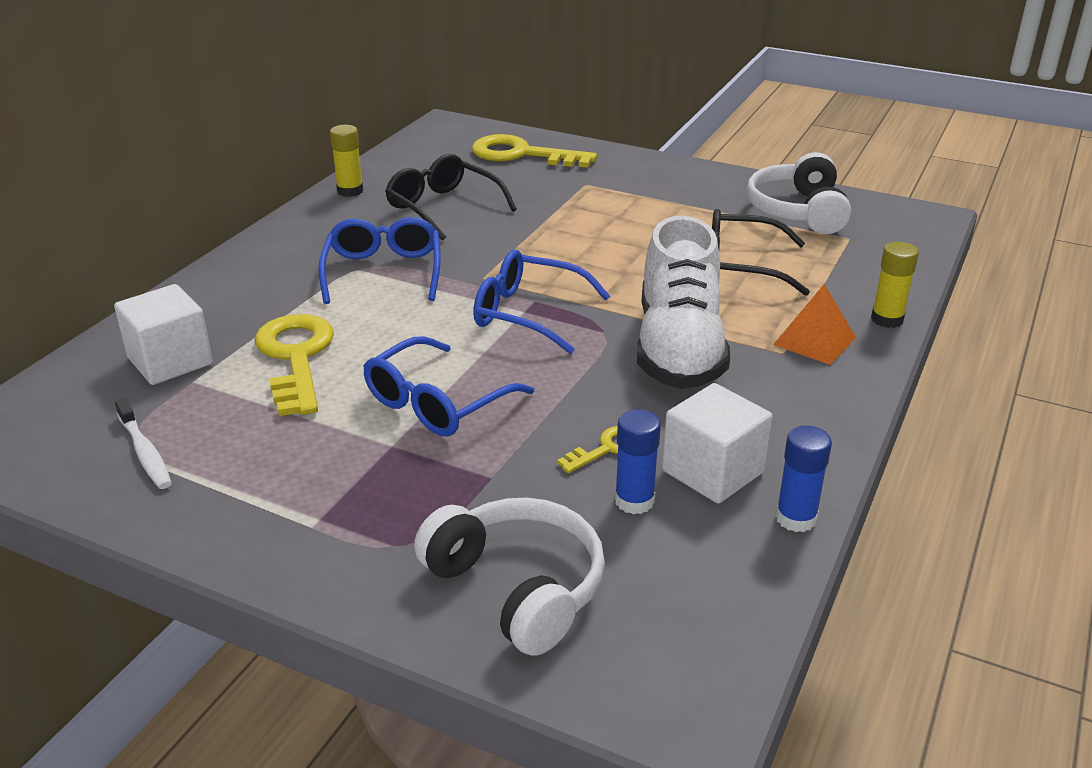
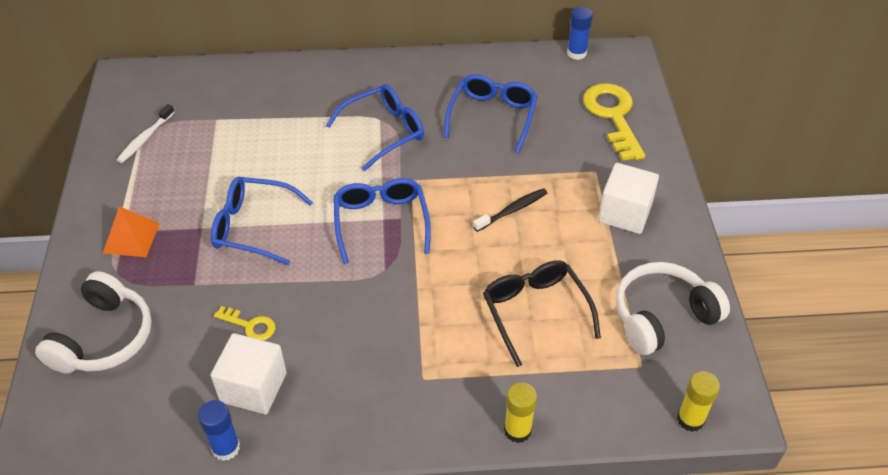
camera: 60 degrees right, 15 degrees up
(170, 361) = (229, 100): white cube -> white cube (624, 213)
(296, 358) = (263, 145): yellow key -> none
(350, 191) = (478, 63): yellow glue stick -> yellow glue stick (690, 419)
(443, 207) = (492, 116): black glasses -> blue glasses
(593, 237) = (512, 210): none -> black toothbrush
(634, 501) = (204, 359): blue glue stick -> blue glue stick (576, 53)
(678, 349) = (388, 317): white shoe -> none
(814, 341) = (452, 393): orange pyramid -> orange pyramid (131, 238)

